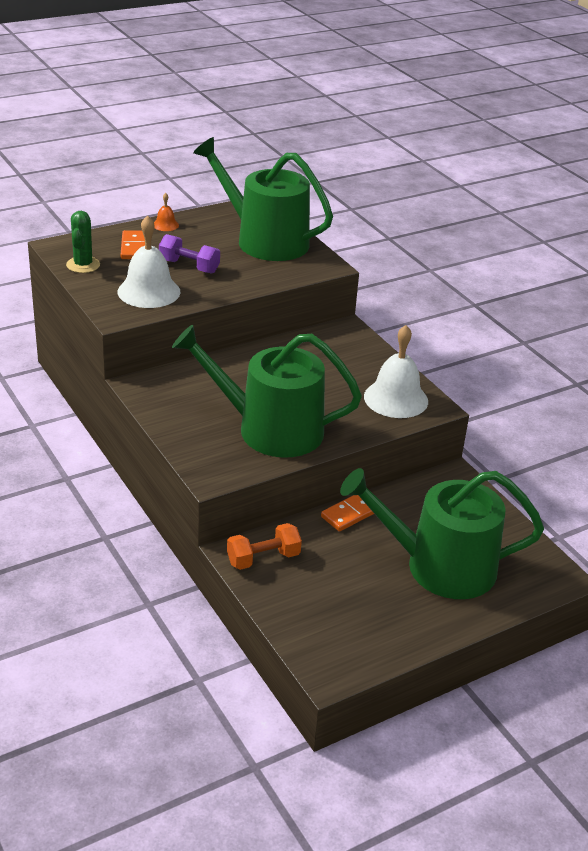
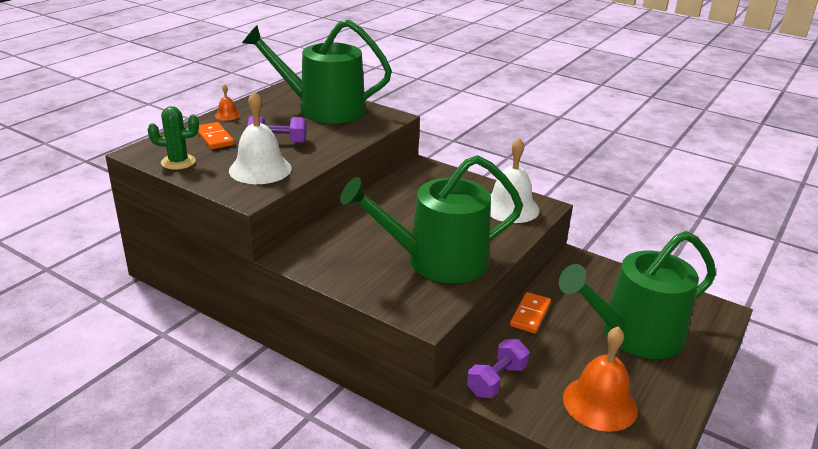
camera: 25 degrees left, 5 degrees down
(83, 265) = (178, 162): green cactus -> green cactus turned 75 degrees counterclockwise
(263, 558) = (497, 380): orange dumbbell -> purple dumbbell
(341, 611) = (600, 403): none -> orange bell

